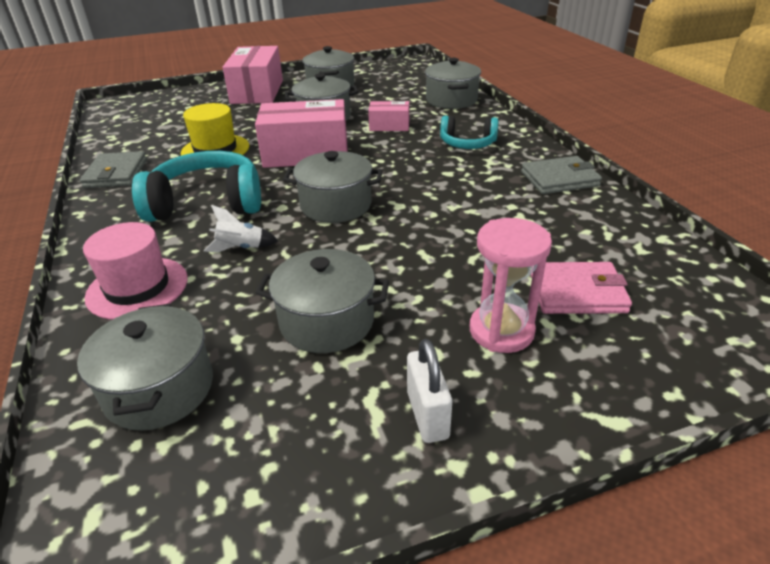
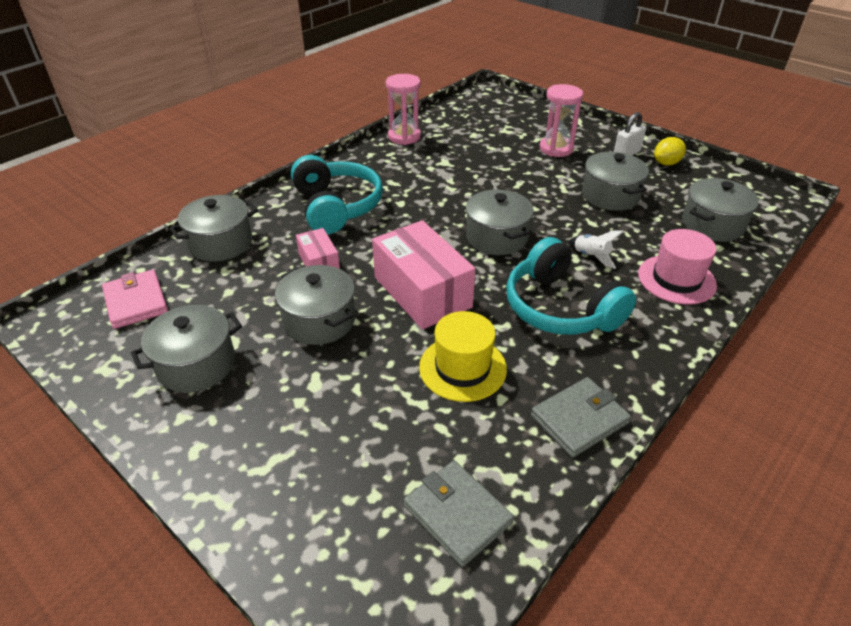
camera: 120 degrees left, 5 degrees up
(257, 92) = (247, 442): pink box -> none
(354, 457) = (666, 163): none -> yellow lemon
(467, 144) = (336, 207): turquoise headphones -> turquoise headphones, size x1.69
(559, 179) = (375, 157): grey wallet -> grey wallet (457, 514)
(577, 292) = (504, 136): pink wallet -> pink wallet (136, 302)
(610, 208) = (404, 137): none -> pink hourglass

